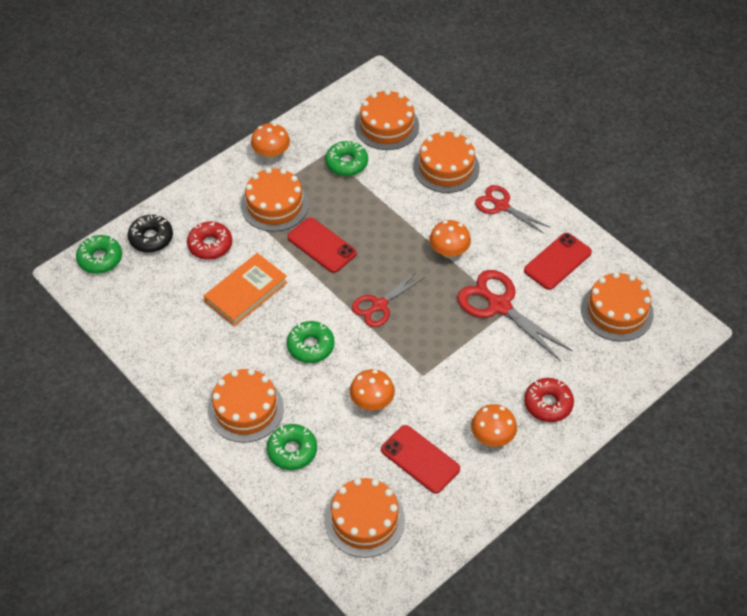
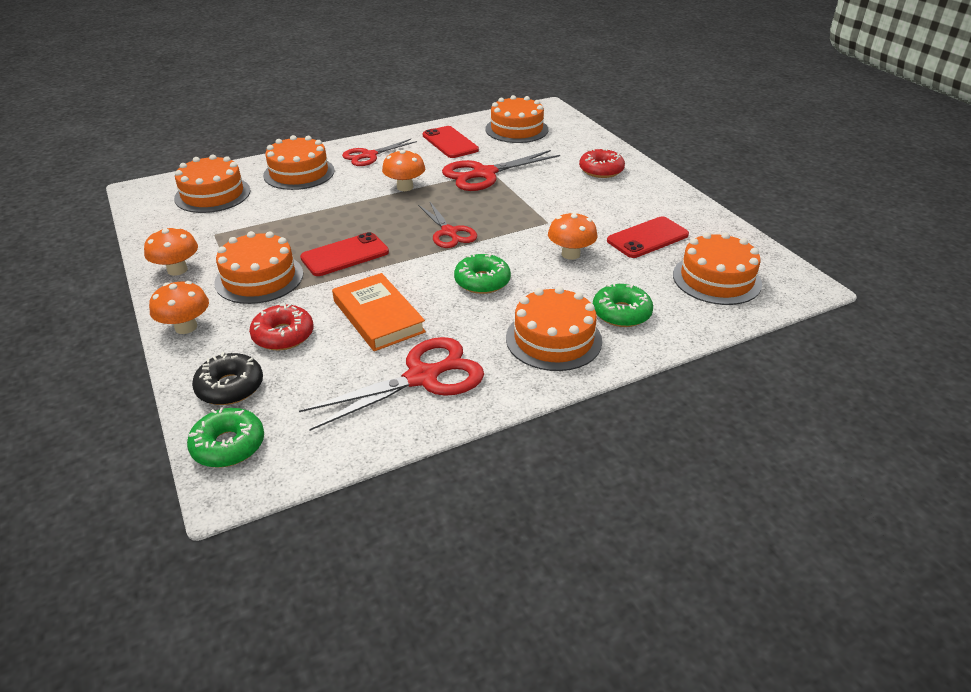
camera: 75 degrees left, 15 degrees down
(183, 338) = (422, 377): none -> red scissors
(346, 163) = (241, 224): green donut -> none
(492, 437) = (630, 199): orange mushroom -> orange mushroom (186, 327)

